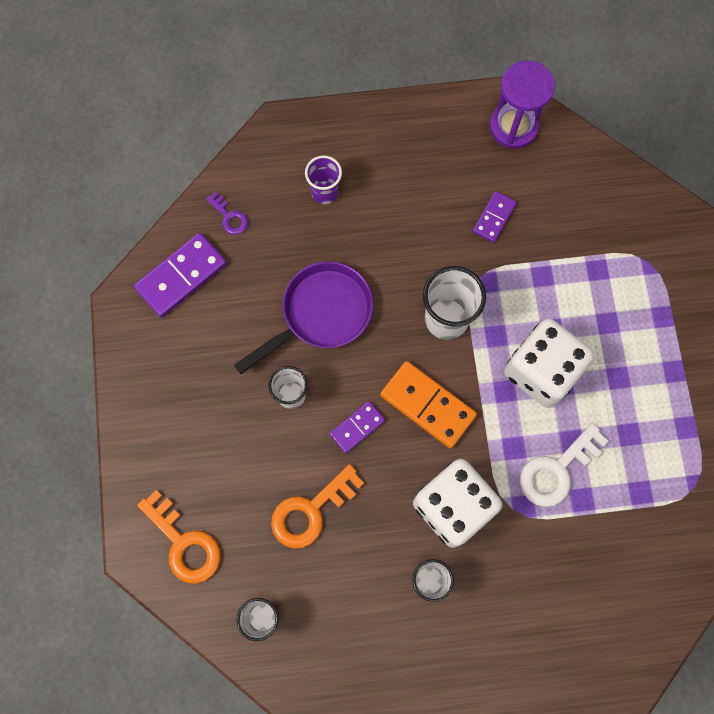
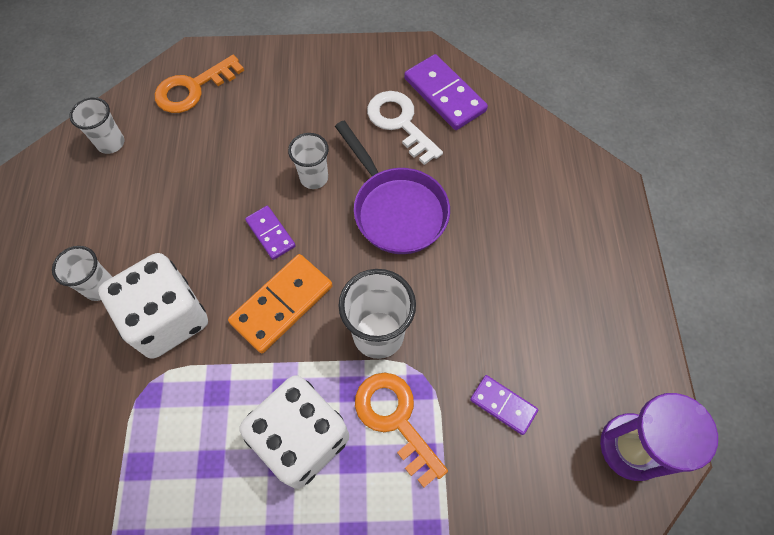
camera: 95 degrees right, 10 degrees down
(229, 217) = (506, 135): purple key -> none
(311, 511) = (196, 187): orange key -> orange key (395, 419)
(325, 192) = (534, 222): purple cup -> none
(557, 470) = (180, 440): white key -> white key (400, 123)

